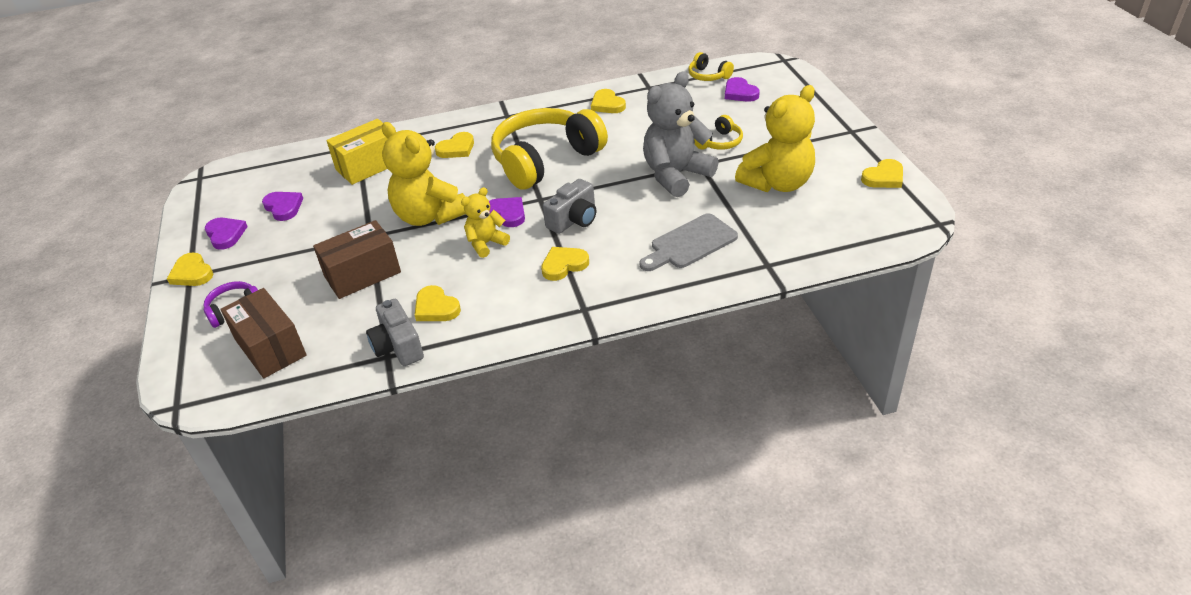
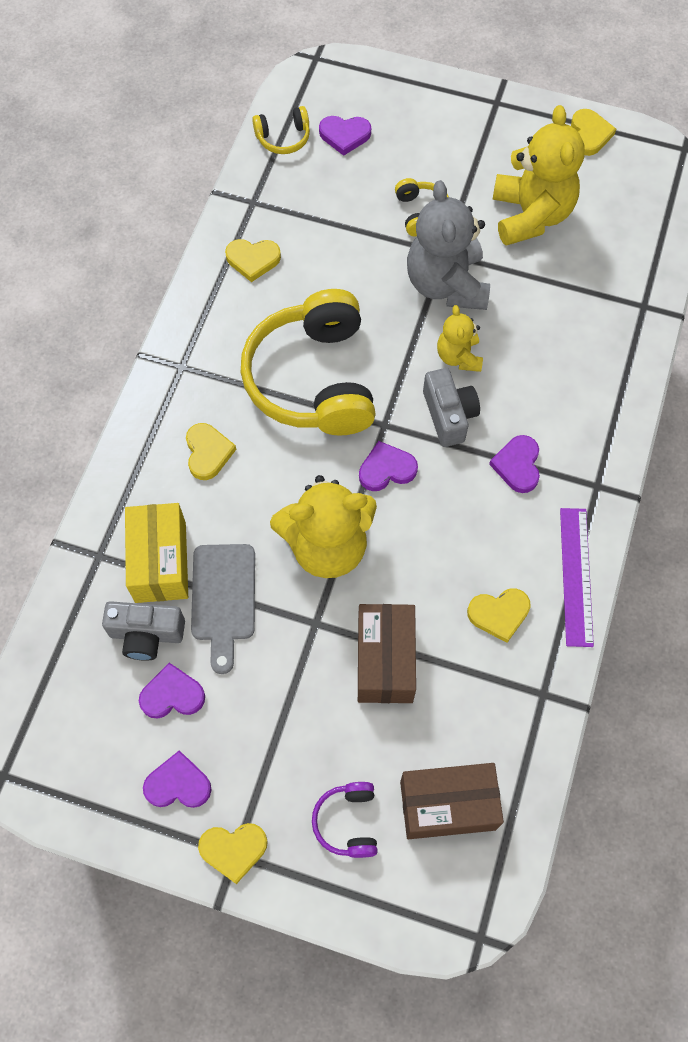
camera: 60 degrees left, 25 degrees up
(398, 346) = (536, 677): grey camera -> grey camera (146, 634)
(486, 243) = (425, 515): yellow teddy bear -> yellow teddy bear (458, 356)
(497, 330) = (576, 576): none -> purple ruler
(564, 265) = (517, 465): yellow heart -> purple heart
(690, 243) = (566, 343): grey cutting board -> grey cutting board (223, 599)

